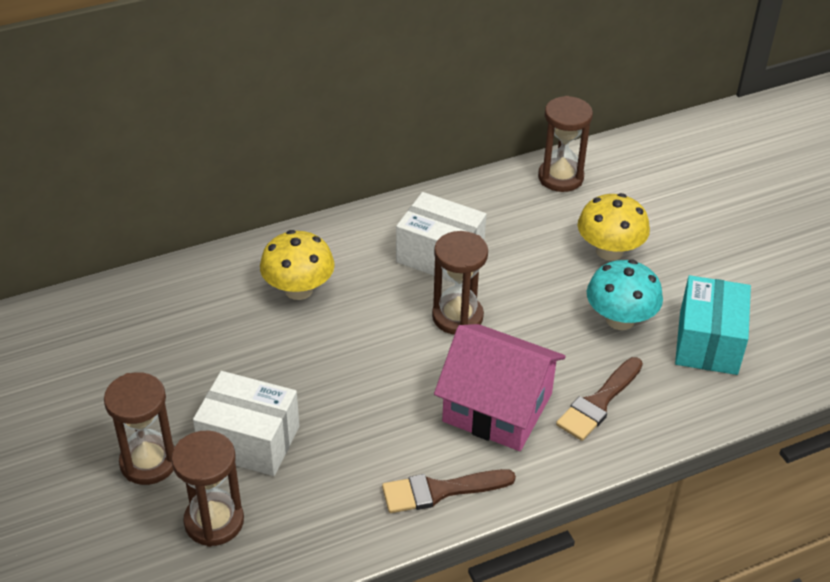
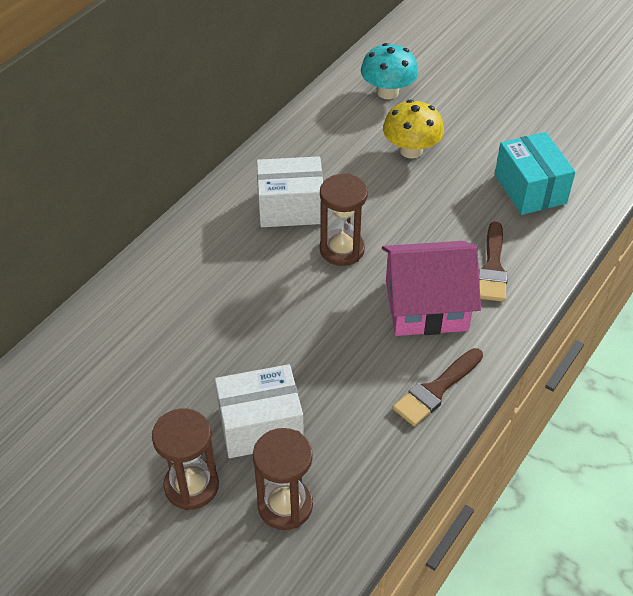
camera: 30 degrees left, 5 degrees up
(298, 289) = (200, 284): yellow mushroom -> none
(560, 177) = (332, 108): brown hourglass -> none
(620, 319) = (458, 198): turquoise mushroom -> turquoise mushroom (388, 92)

